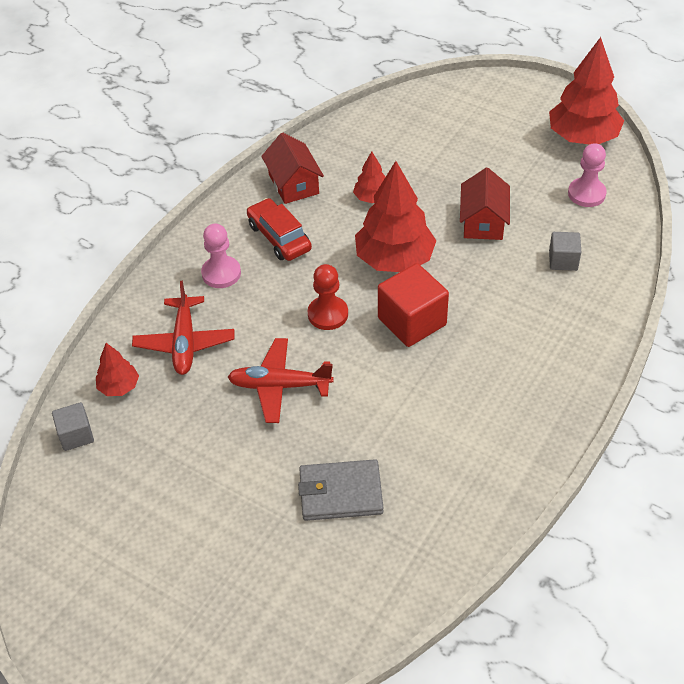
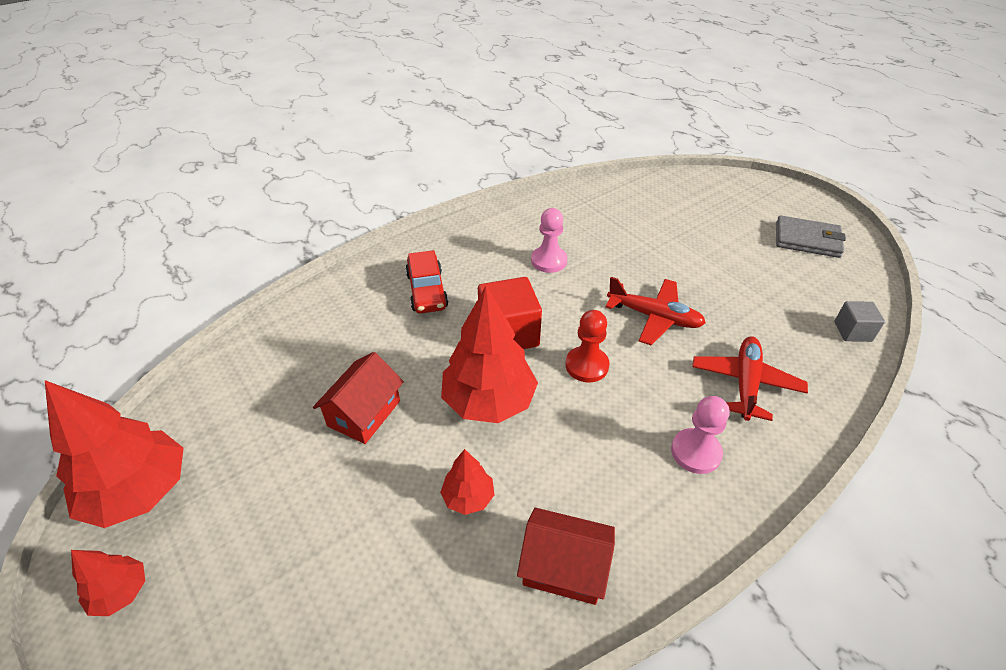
camera: 160 degrees left, 5 degrees down
(119, 387) = (815, 361): red tree -> red tree (121, 592)
(279, 237) = (611, 479): red car -> red car (427, 291)
(293, 184) = (564, 567): red house -> red house turned 75 degrees counterclockwise
(340, 493) = (626, 238): grey wallet -> grey wallet (807, 240)
(563, 260) = (327, 344): grey cube -> none
(586, 194) = (227, 407): pink pawn -> pink pawn (549, 261)

